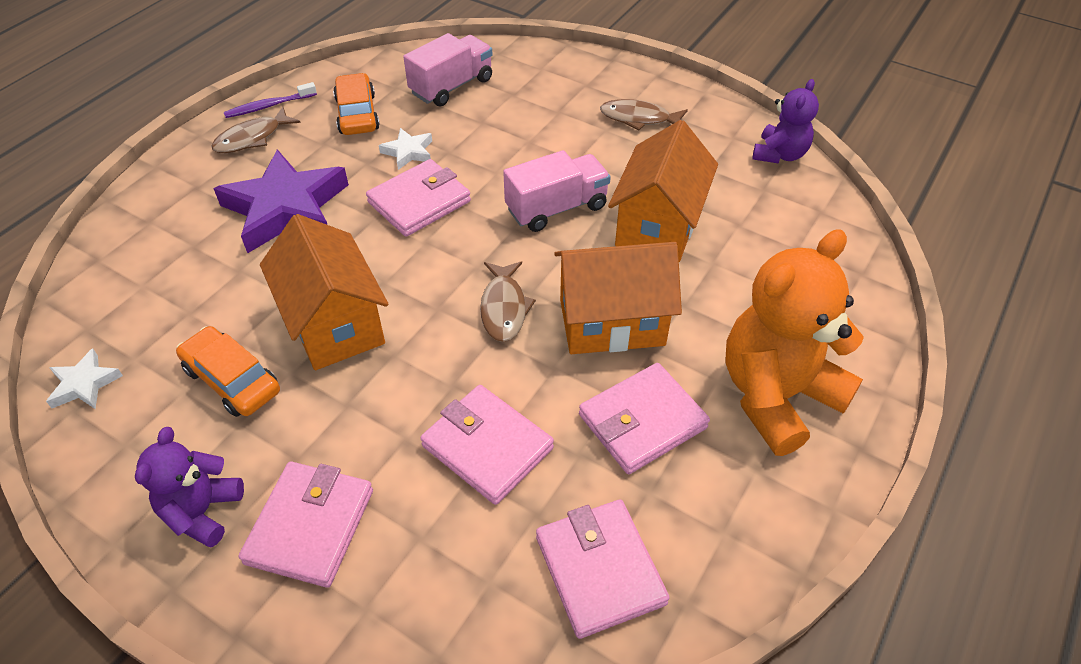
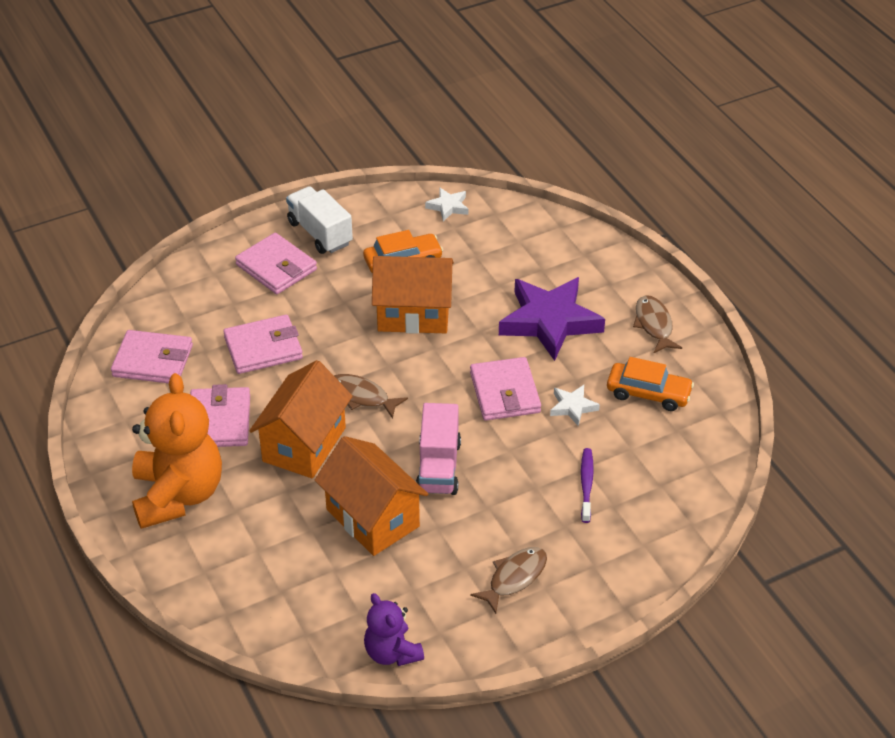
camera: 120 degrees right, 5 degrees down
(202, 511) = (320, 233): purple teddy bear -> white truck
(269, 106) = (696, 345): purple toothbrush -> purple toothbrush (586, 485)
(452, 86) = (652, 467): pink truck -> none

